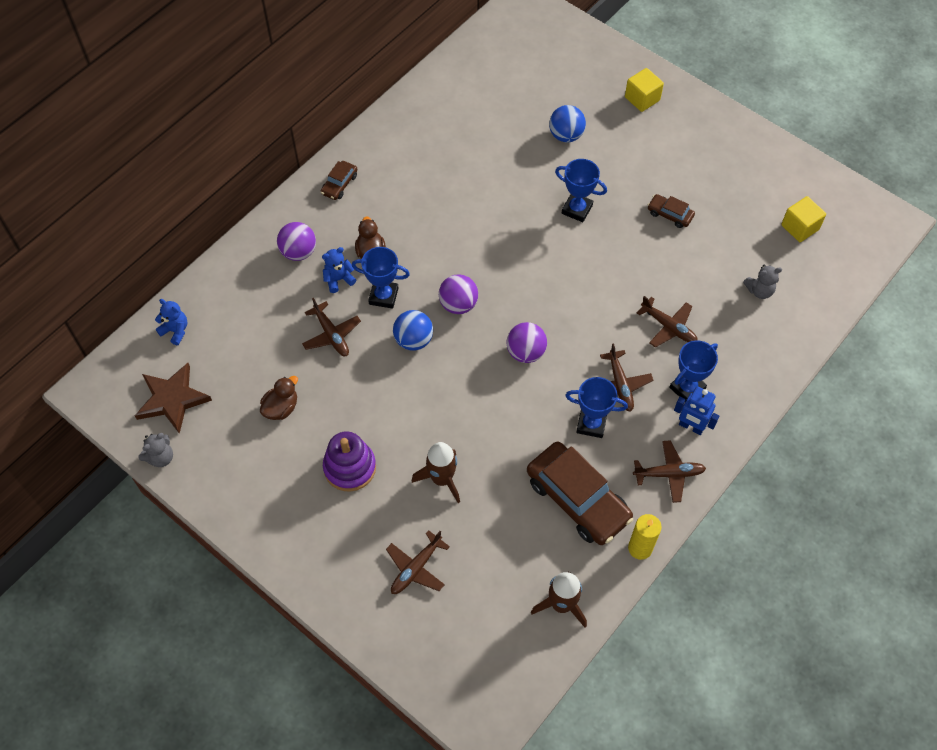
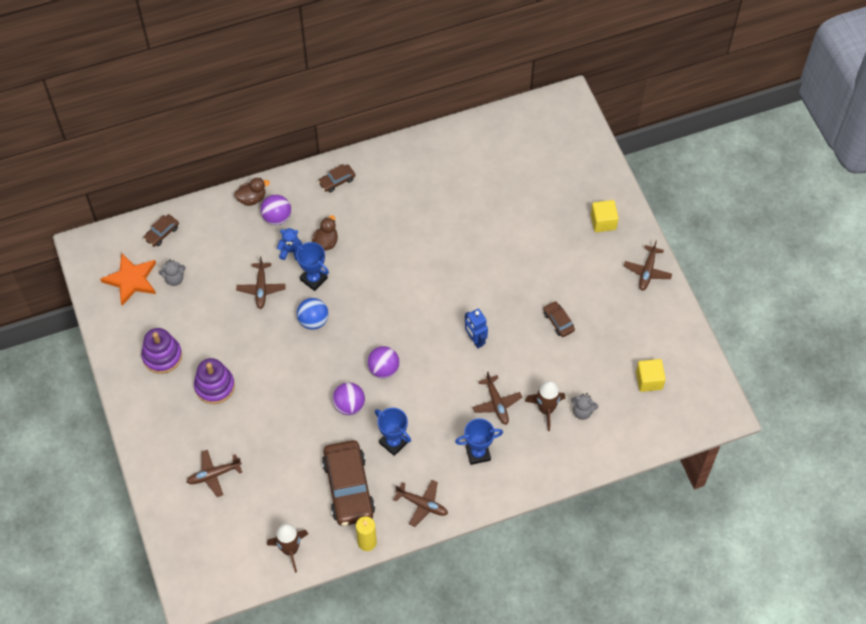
camera: 30 degrees right, 0 degrees up
(160, 457) = (101, 315): grey teddy bear -> grey teddy bear (174, 279)
(172, 399) = (131, 280): brown star -> orange star
(175, 331) = (162, 233): blue teddy bear -> brown car
(265, 465) = (162, 356): none -> purple stacking toy
(281, 408) = (196, 322): brown duck -> brown duck (252, 198)
(441, 479) = (268, 426): brown rocket -> brown rocket (546, 409)
(458, 304) = (360, 311): purple ball -> purple ball (349, 405)
(566, 135) = (525, 223): blue ball -> none
(577, 209) = (492, 283): blue trophy -> none
(620, 385) = (432, 426): brown plane -> brown plane (647, 271)
(691, 427) = (461, 481): blue robot -> blue robot (475, 340)

